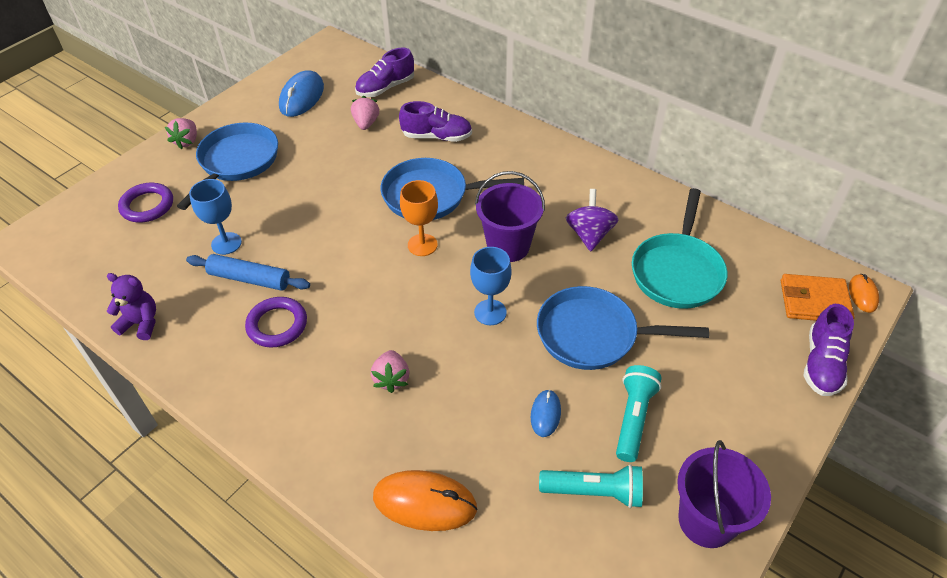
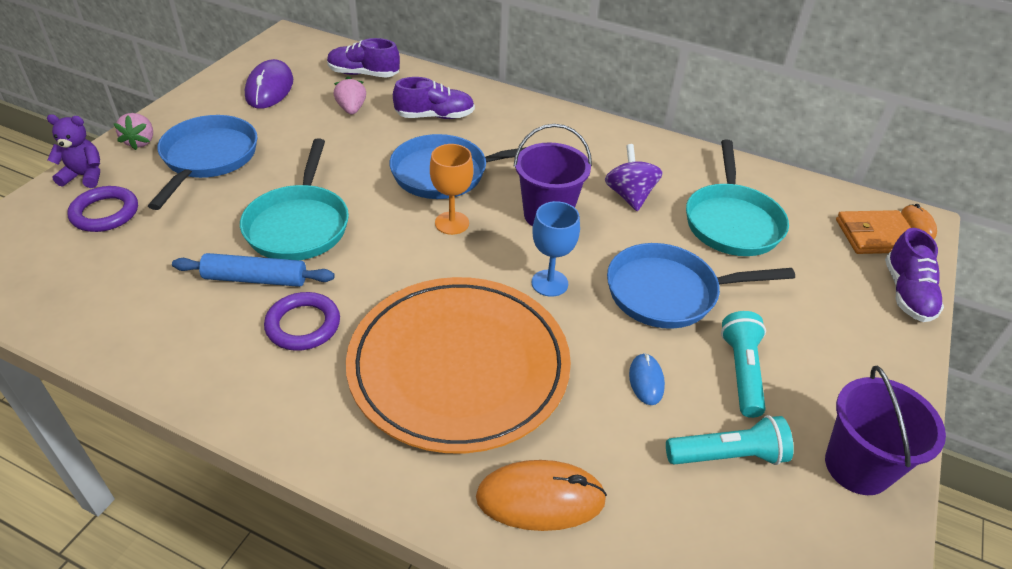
camera: 15 degrees left, 5 degrees down
(141, 323) = (126, 344): purple teddy bear -> purple teddy bear (84, 176)
(226, 243) = (216, 244): blue goblet -> none
(295, 233) = (299, 225): none -> turquoise pan
(302, 97) = (270, 88): blue mouse -> purple mouse
(385, 88) = (363, 74): purple shoe -> purple shoe turned 60 degrees clockwise
(391, 379) = (459, 366): pink strawberry -> orange plate

